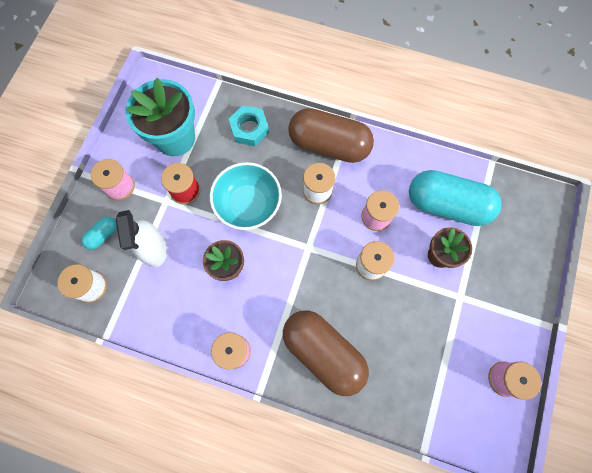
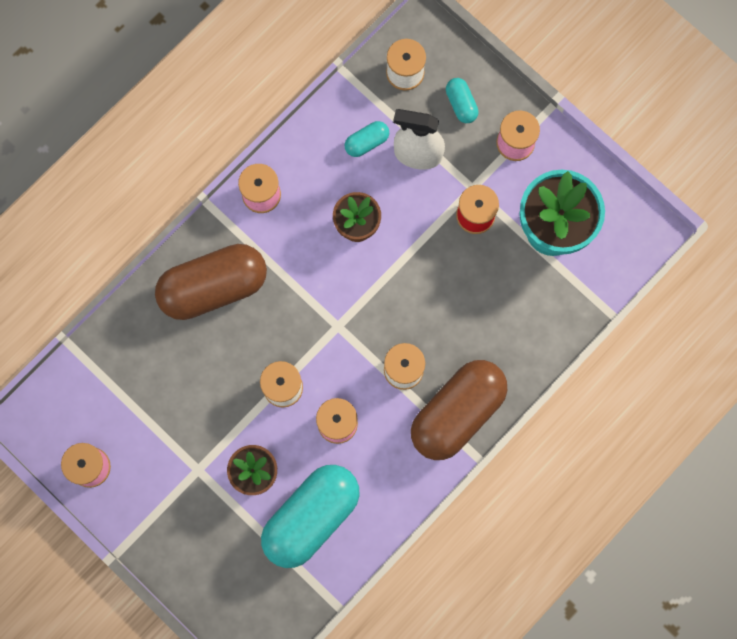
camera: 115 degrees right, 5 degrees up
(159, 290) = (366, 142): none -> turquoise capsule
(248, 204) = (423, 280): turquoise bowl -> none
(249, 129) = (525, 324): turquoise nut -> none

